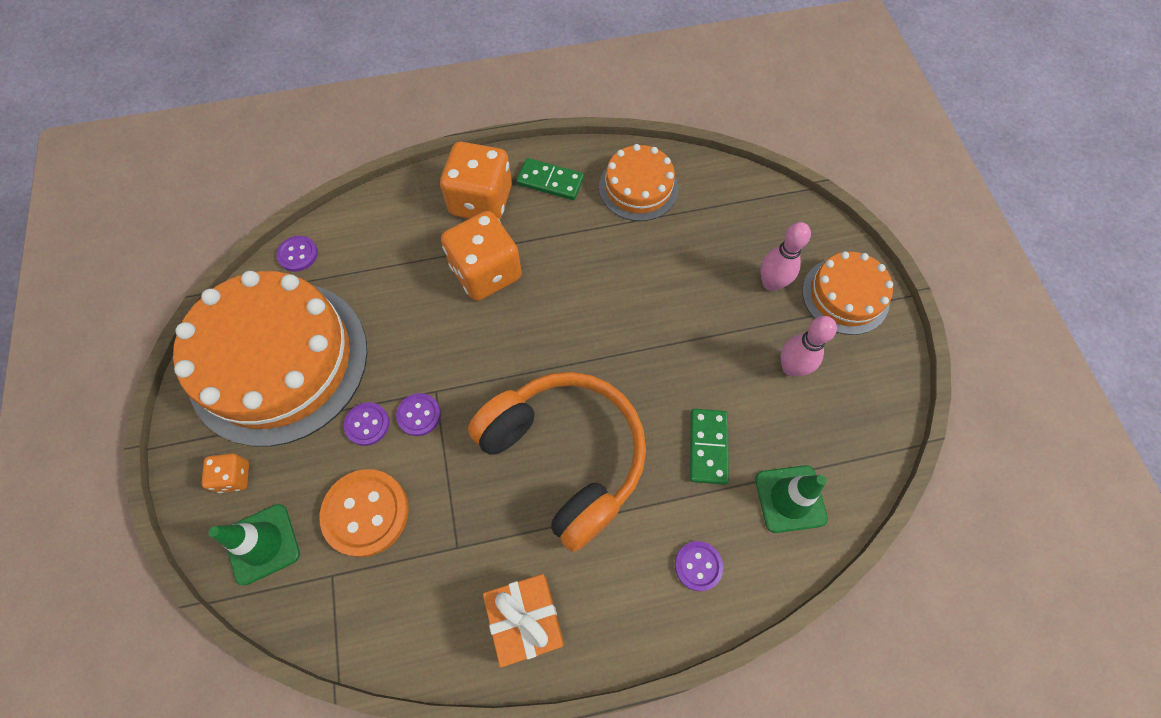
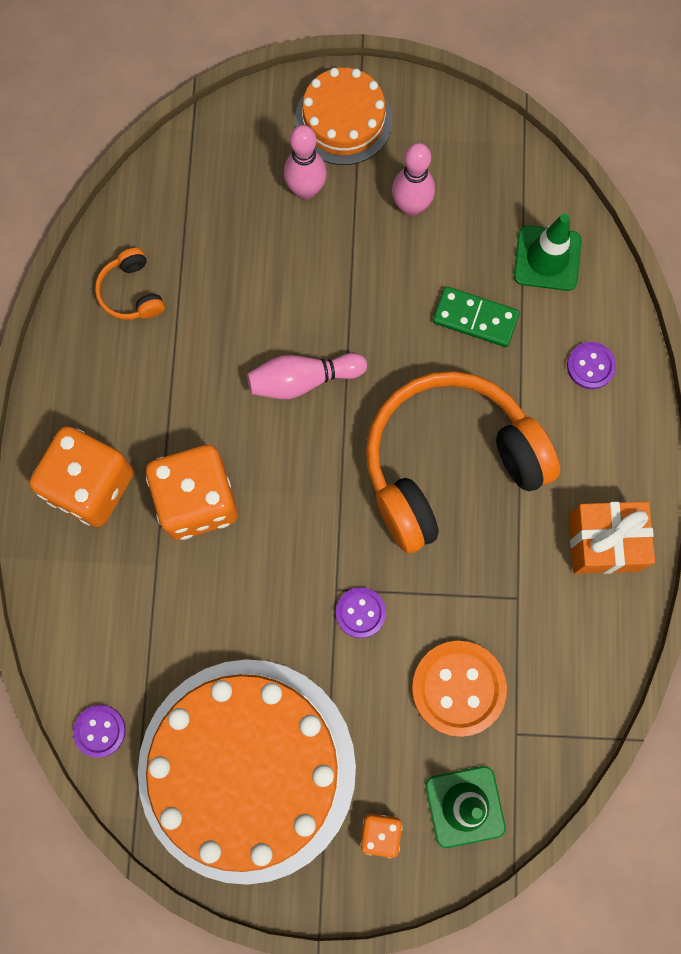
camera: 75 degrees left, 10 degrees up
(367, 424) = (356, 673): purple button -> none
(550, 181) = (87, 394): green domino -> none
(606, 322) = (303, 380): none -> pink bowling pin
(638, 187) = (131, 292): orange cake -> orange headphones

